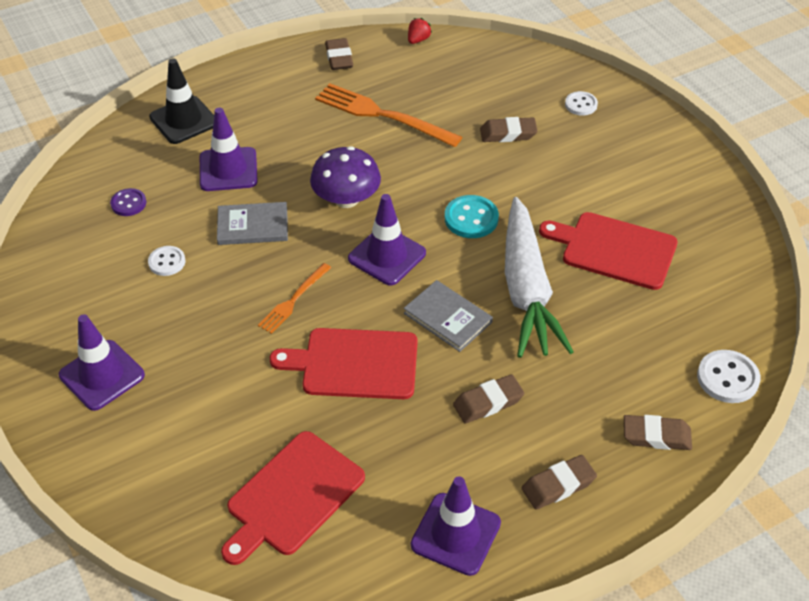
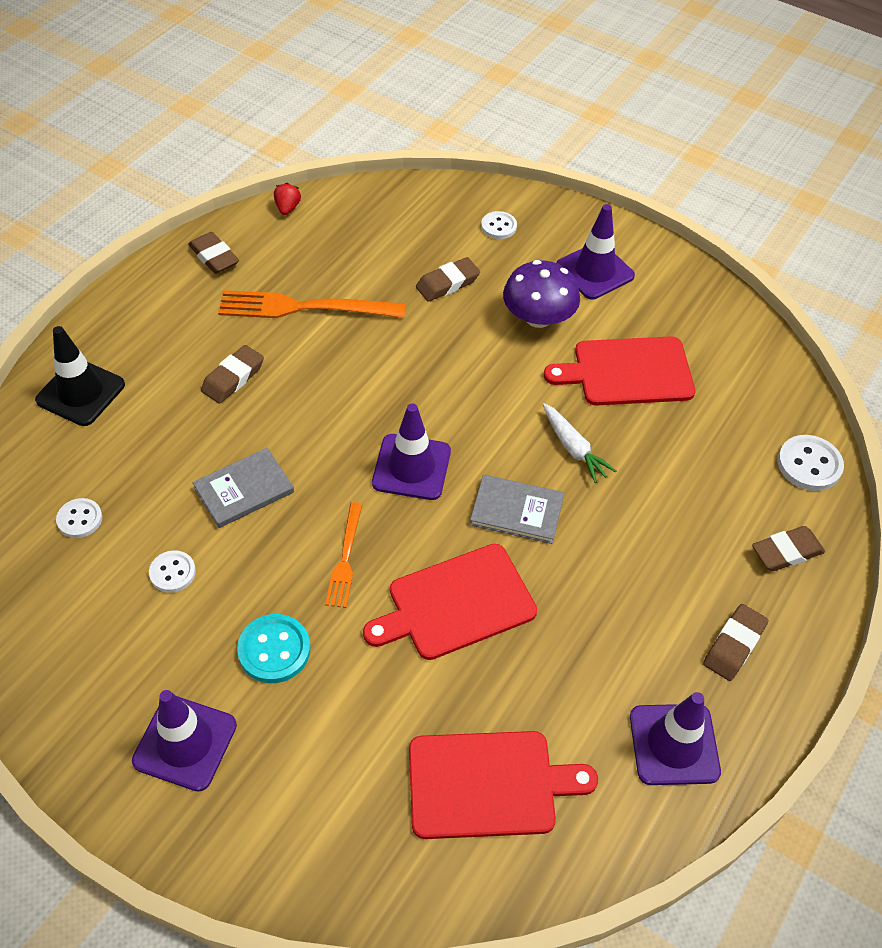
camera: 30 degrees left, 5 degrees up
(128, 203) = (80, 519): purple button -> white button
(228, 169) = (172, 433): purple traffic cone -> purple traffic cone (594, 271)
(292, 496) = (488, 784): red cutting board -> red cutting board turned 105 degrees counterclockwise
(346, 199) = (327, 418): purple mushroom -> purple mushroom (538, 317)
(471, 218) = (470, 391): turquoise button -> turquoise button (274, 650)
(488, 402) = (614, 587): brown eraser -> brown eraser (233, 378)
(526, 289) = (573, 448): white carrot -> white carrot, size x0.46

